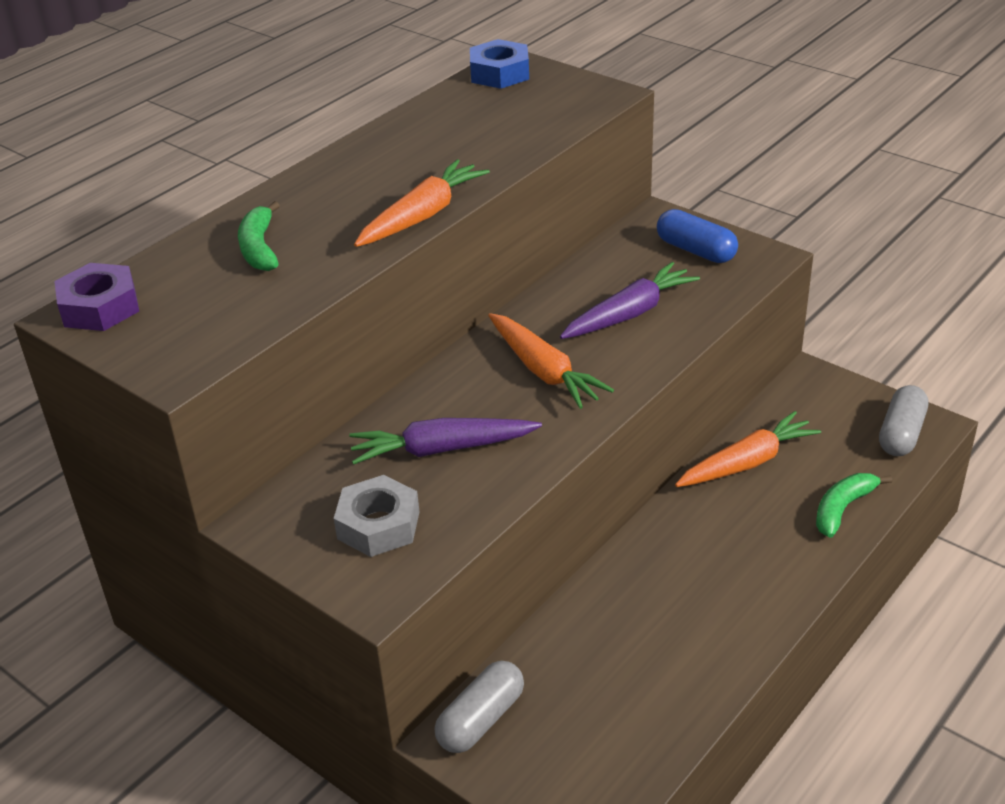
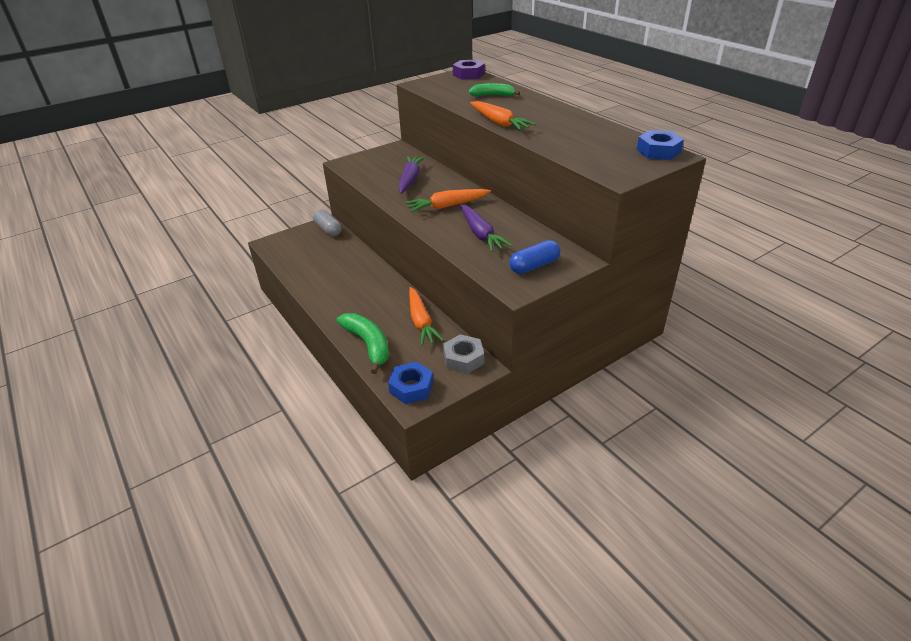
camera: 105 degrees right, 0 degrees up
(378, 525) = (377, 165): grey nut -> grey nut (463, 359)
(842, 509) = (368, 345): green banana -> green banana, size x1.53
(901, 434) = (411, 387): grey capsule -> blue nut

